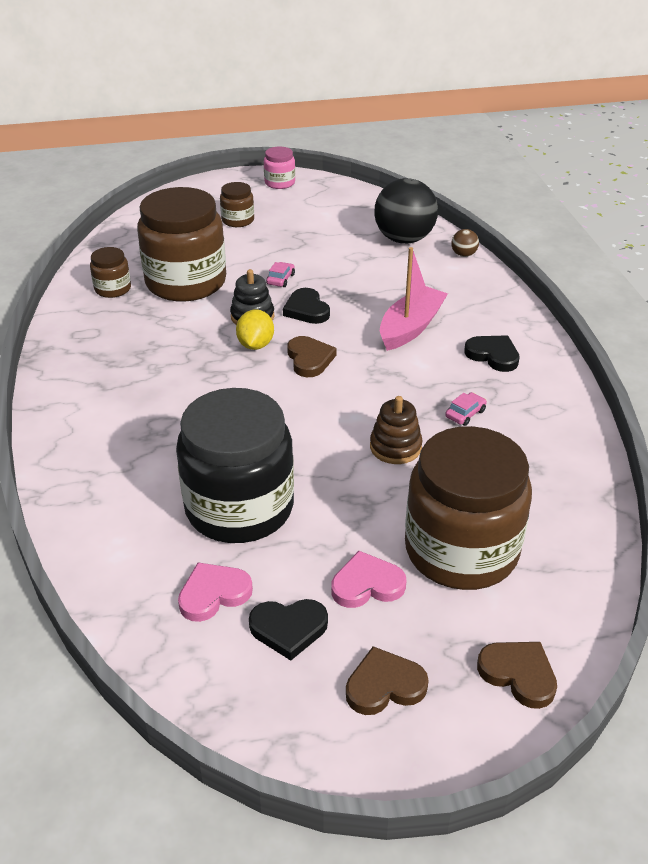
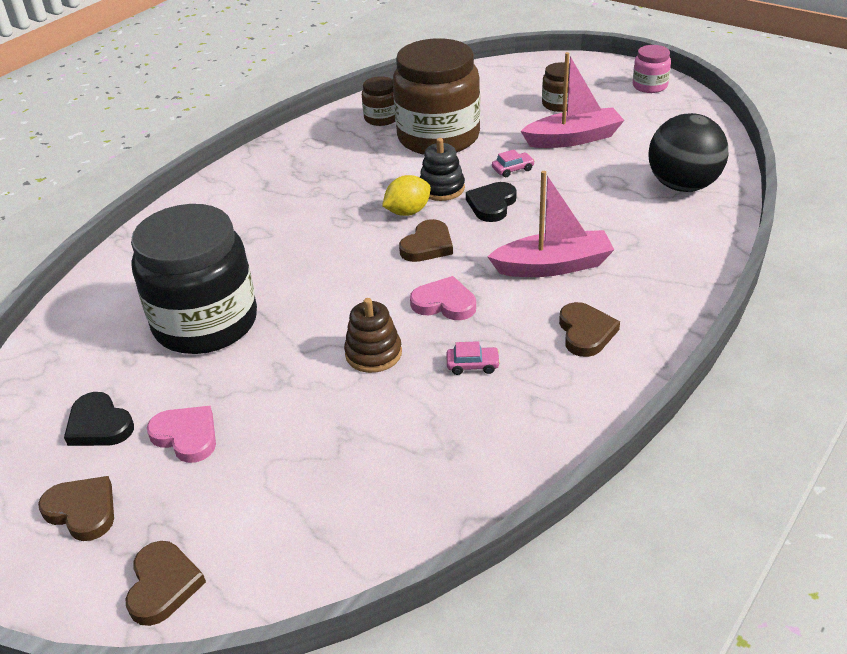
camera: 50 degrees right, 0 degrees up
(213, 594) = (101, 368): pink heart -> pink heart (444, 303)
(287, 240) = (573, 138): none -> pink boat
(461, 550) = (284, 465): brown jar -> none
(463, 255) = (719, 227): brown ball -> none
(493, 355) = (585, 332): black heart -> brown heart

